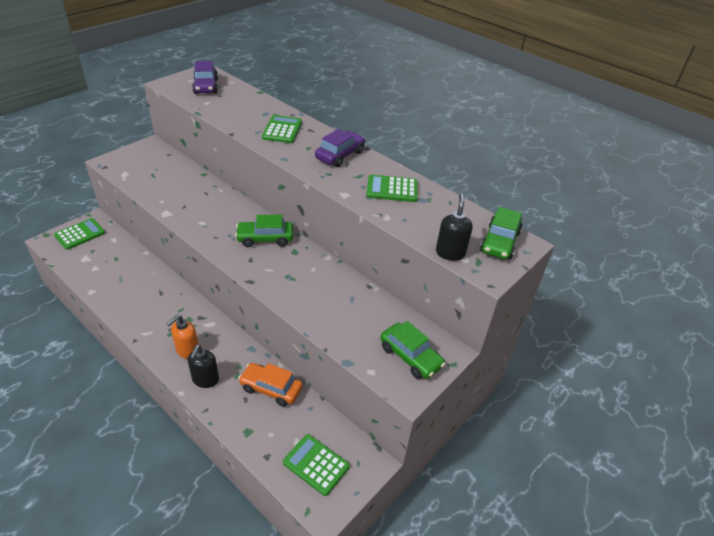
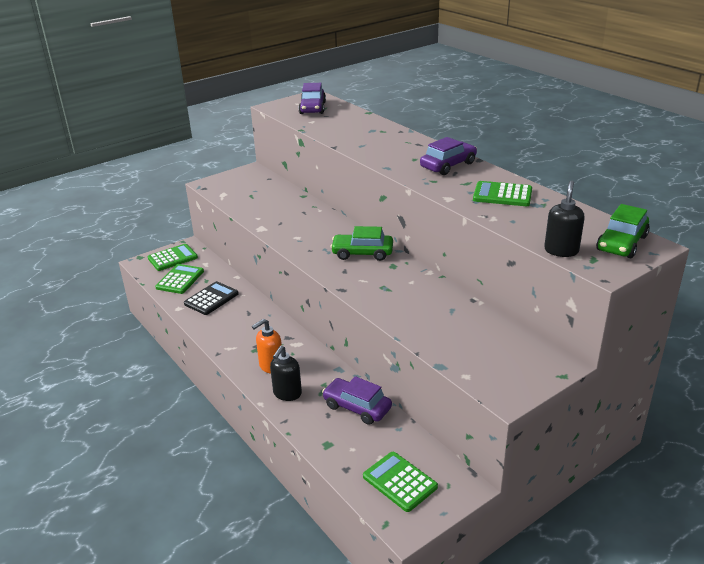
camera: 15 degrees right, 10 degrees down
(123, 279) = (211, 299): none -> black calculator
(271, 389) = (357, 407): orange car -> purple car
(282, 130) = (388, 144): green calculator -> green calculator (180, 279)
(410, 356) = (513, 365): green car -> none

